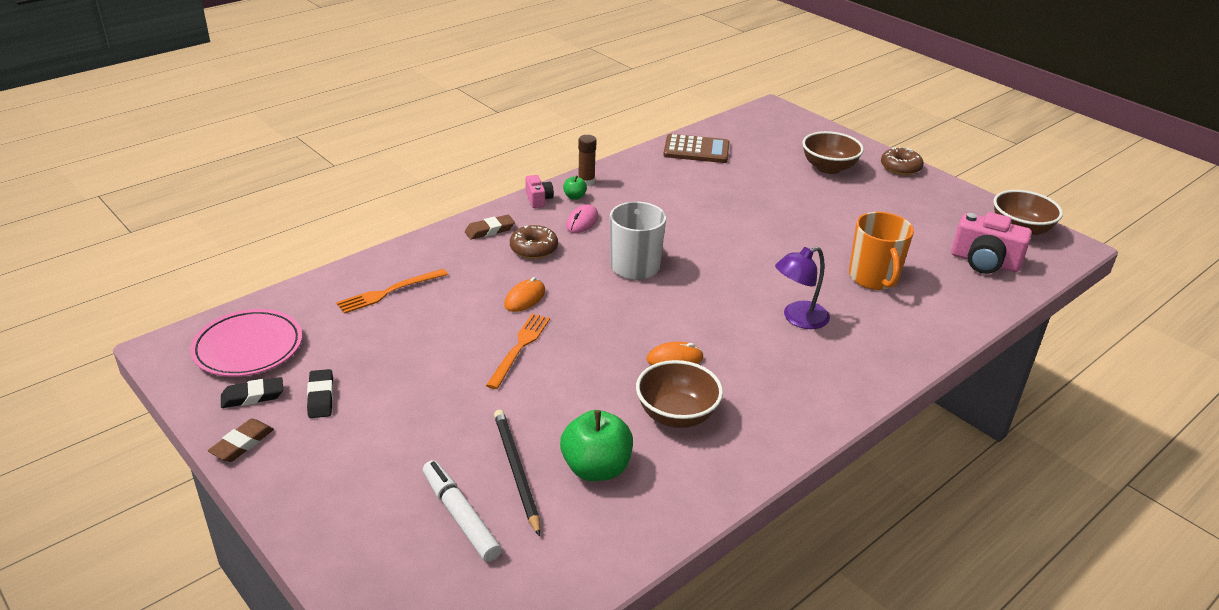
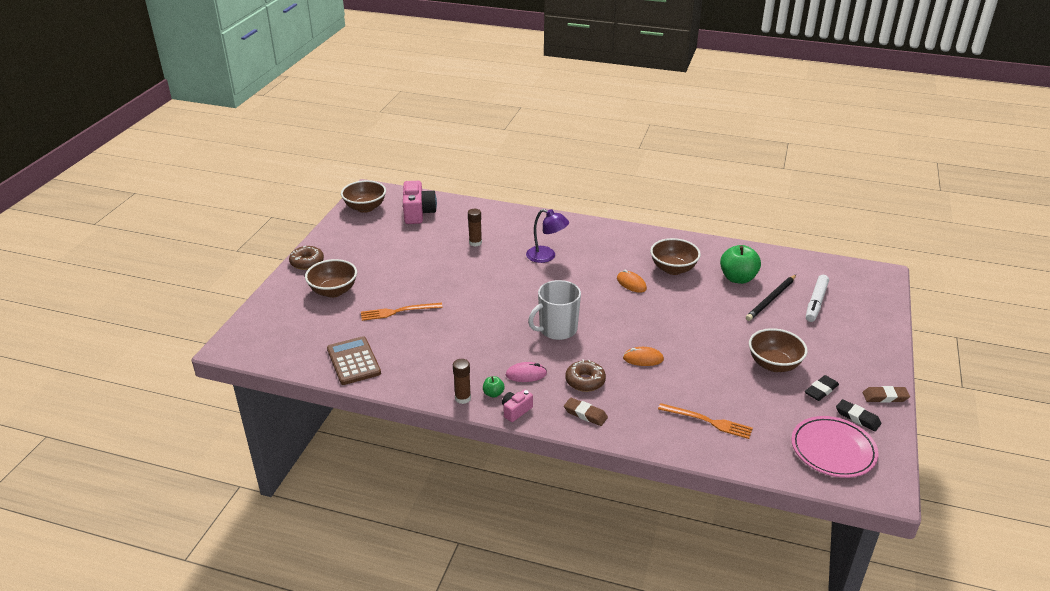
camera: 120 degrees left, 0 degrees up
(402, 387) = (774, 364): none -> brown bowl
(519, 348) = (689, 339): orange fork -> orange fork (398, 311)
(874, 278) = (475, 243): orange mug -> brown glue stick

